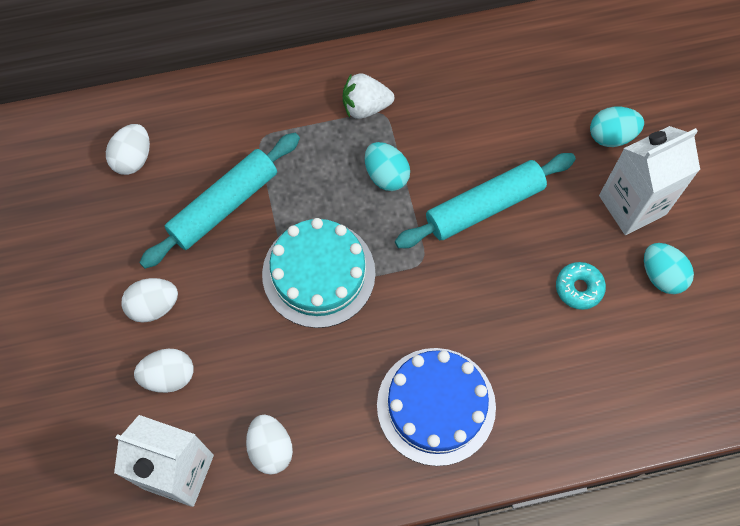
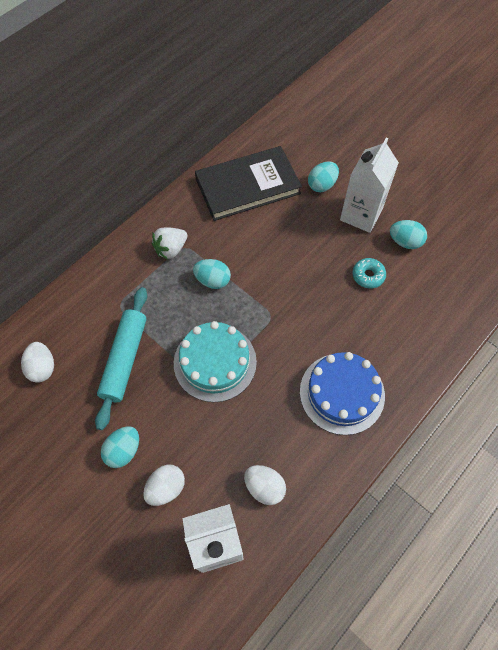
camera: 35 degrees left, 5 degrees down
(153, 306) = (123, 451): white egg -> turquoise egg
(484, 206) = (283, 264): turquoise rolling pin -> none
(515, 81) = (247, 186): none -> black book

